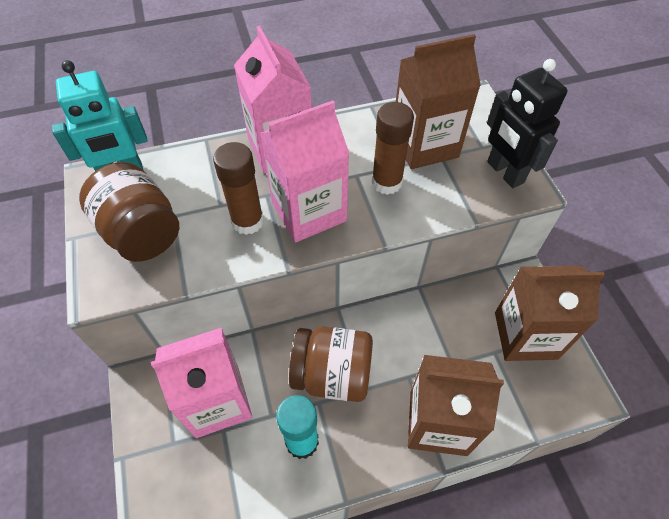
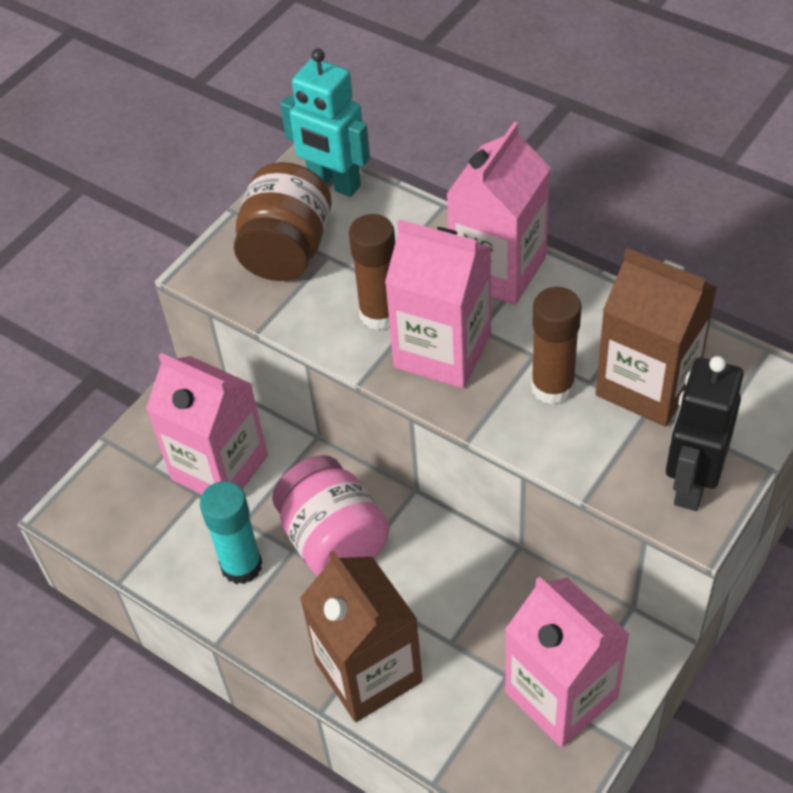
camera: 55 degrees right, 5 degrees down
(332, 374) = (334, 540): brown jar -> pink jar
(525, 335) = (561, 694): brown carton -> pink carton

